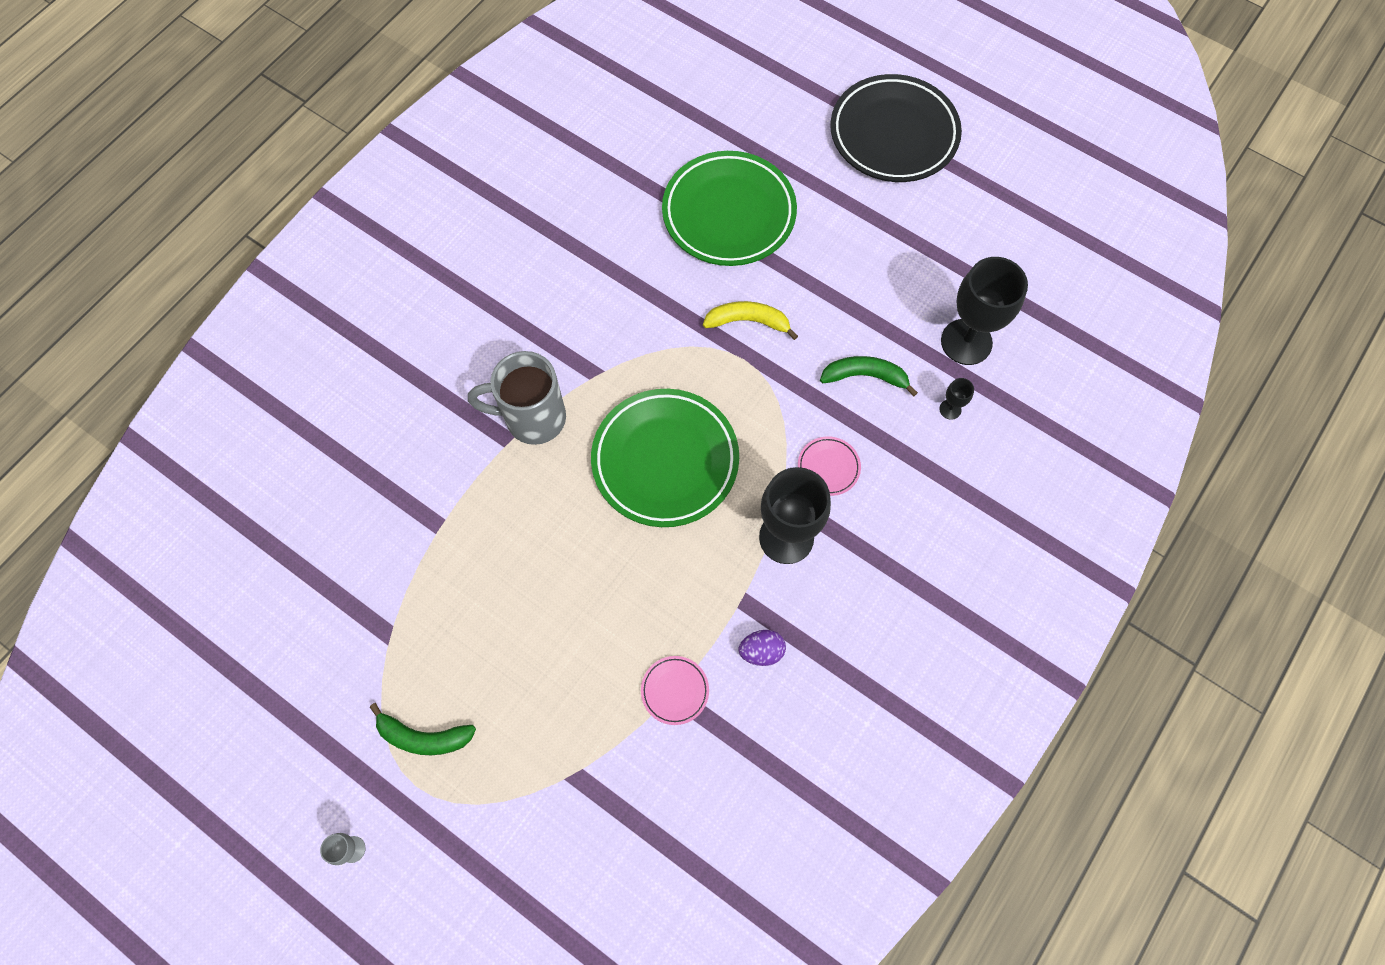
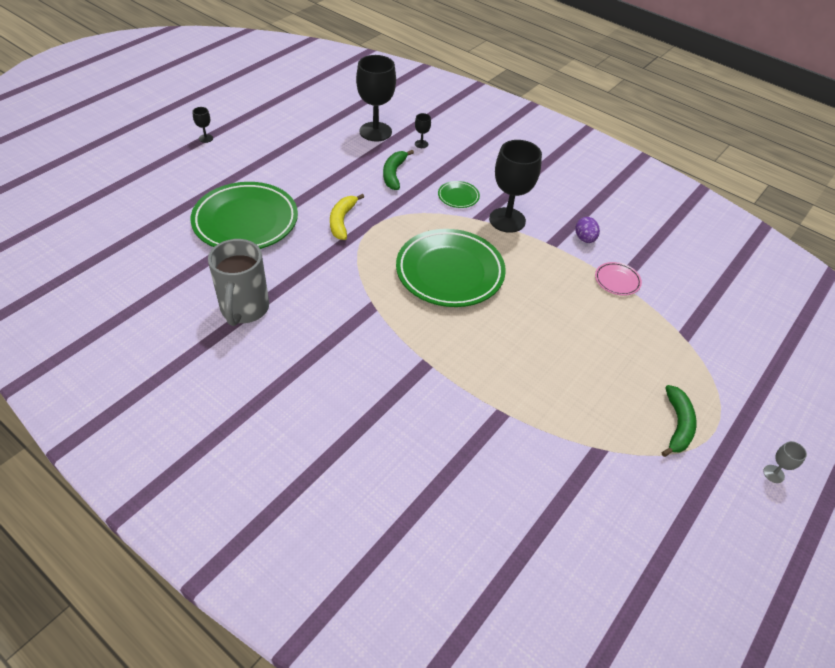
camera: 90 degrees left, 20 degrees down
(532, 418) = (408, 347): grey mug -> grey mug (244, 309)
(828, 467) = (458, 197): pink plate -> green plate
(893, 134) = (206, 138): black plate -> black goblet

